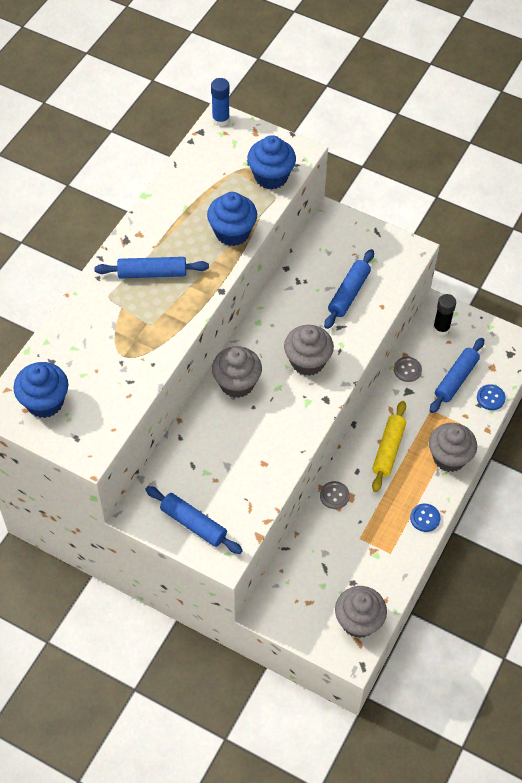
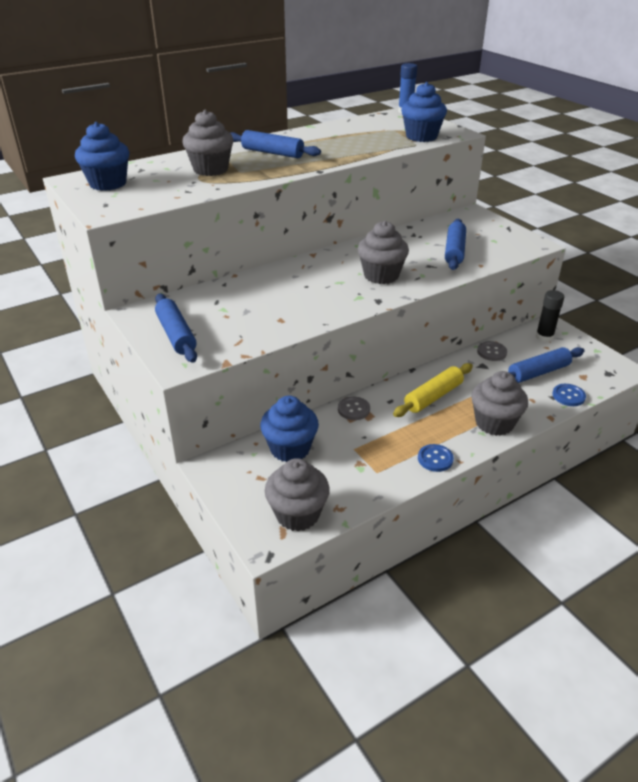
camera: 30 degrees right, 20 degrees down
(232, 232) = (360, 151): blue cupcake -> blue cupcake (290, 449)
(237, 383) = (305, 270): grey cupcake -> grey cupcake (210, 169)
(349, 293) = (454, 251): blue rolling pin -> blue rolling pin turned 45 degrees counterclockwise

